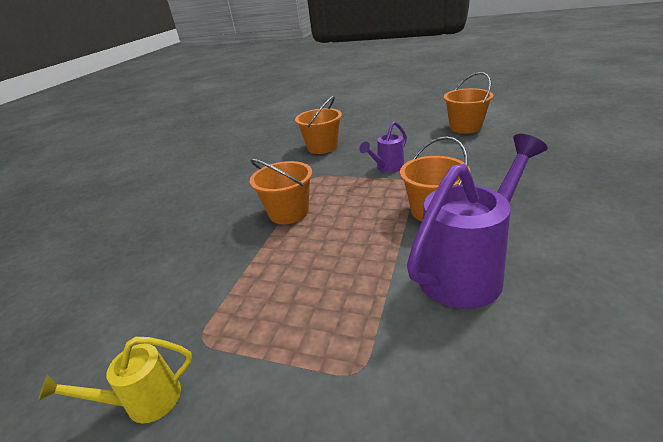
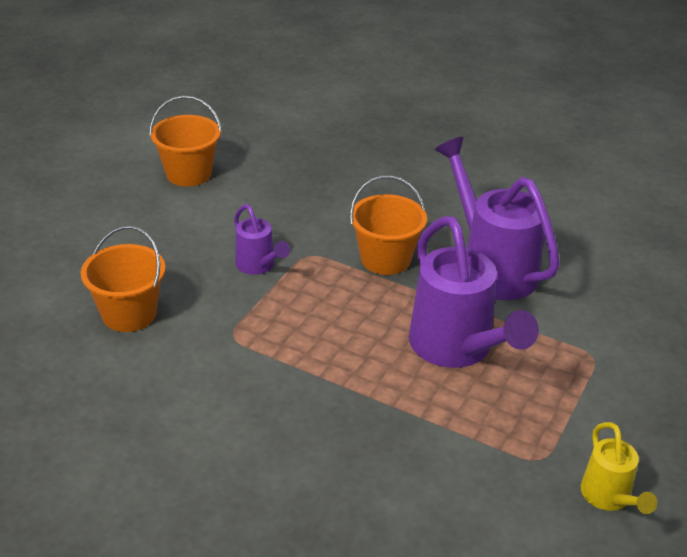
camera: 85 degrees left, 5 degrees up
(288, 212) = (324, 374): orange bucket -> none
(335, 266) = (456, 348): none -> purple watering can

